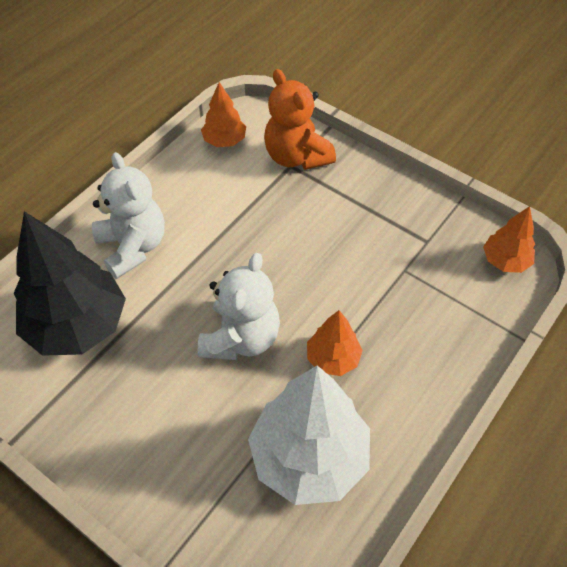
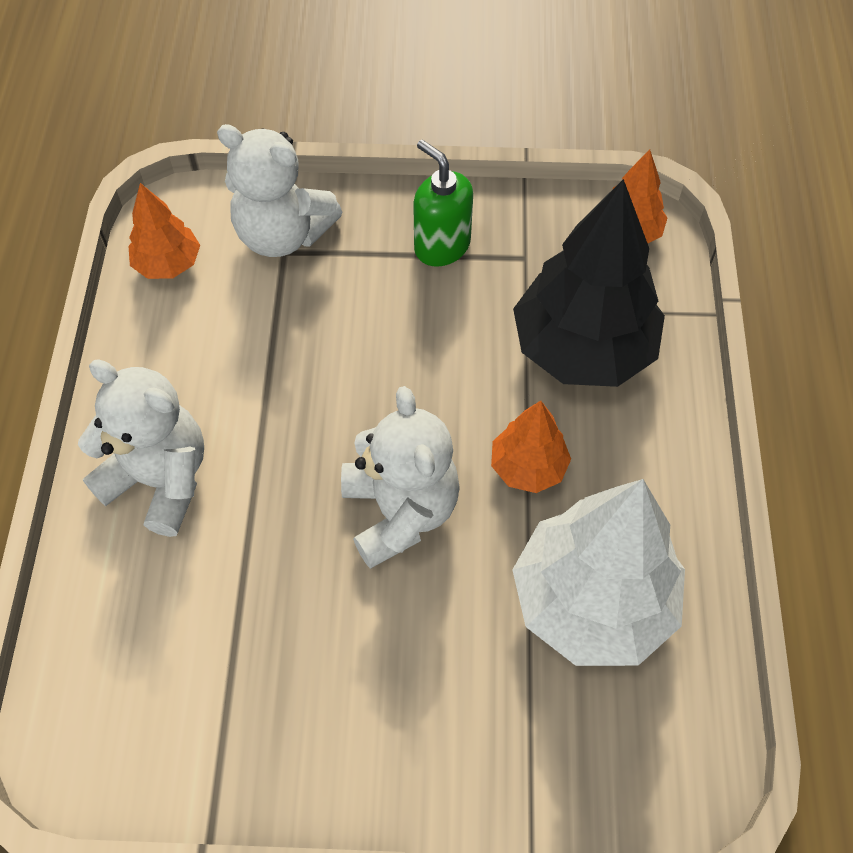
camera: 35 degrees left, 5 degrees up
(78, 325) = (171, 631): black tree -> black tree (583, 348)
(296, 156) = (283, 234): orange teddy bear -> white teddy bear
(381, 209) = (441, 246): none -> green soap dispenser

